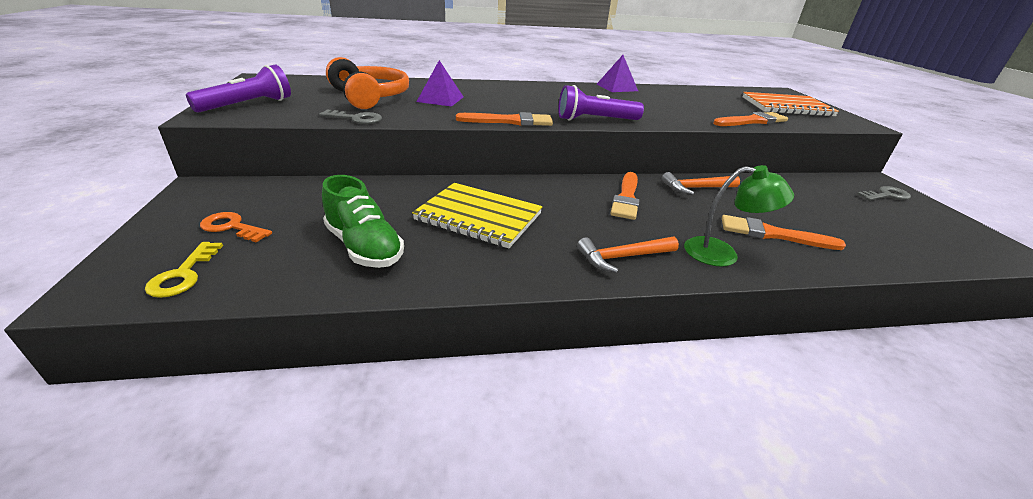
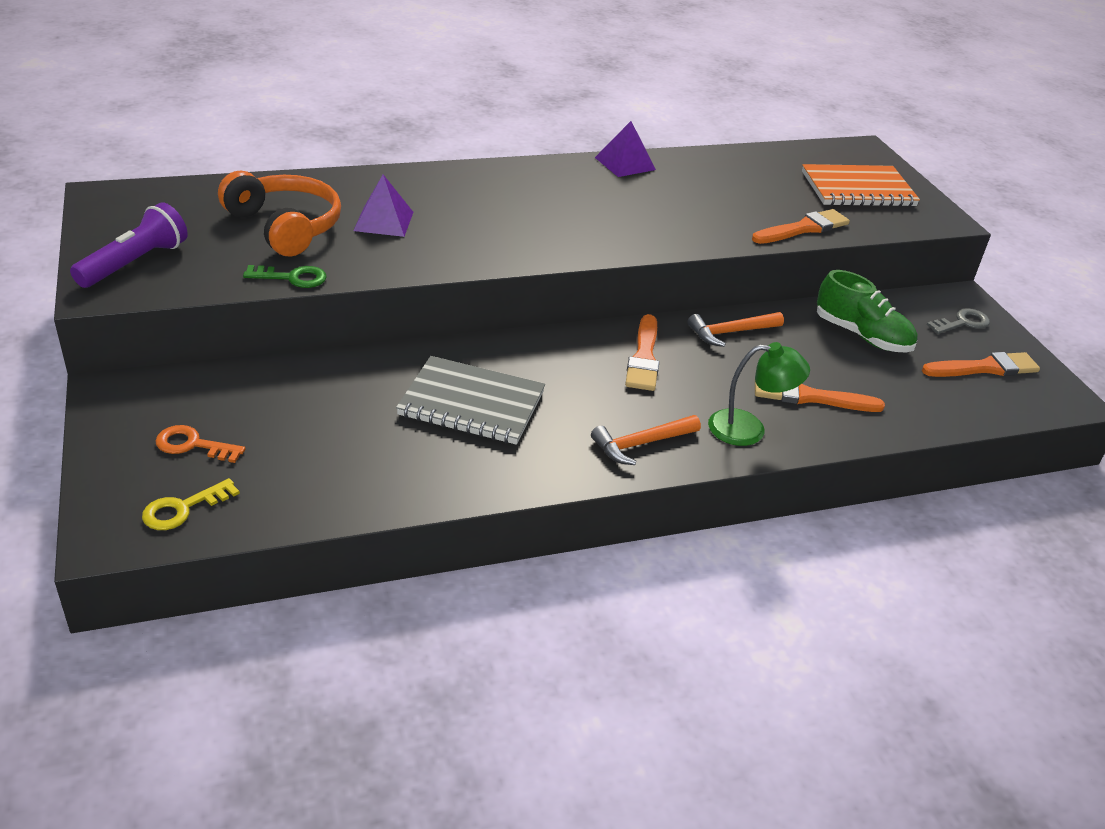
camera: 10 degrees left, 5 degrees up
(183, 274) = (183, 508): yellow key -> yellow key turned 60 degrees clockwise
(356, 119) = (292, 278): grey key -> green key
(364, 247) = (356, 457): green shoe -> green shoe (862, 335)
(478, 217) = (471, 404): yellow notebook -> grey notebook
(510, 121) = (490, 262): orange brush -> orange brush (984, 368)
(595, 120) = (599, 248): purple flashlight -> none

